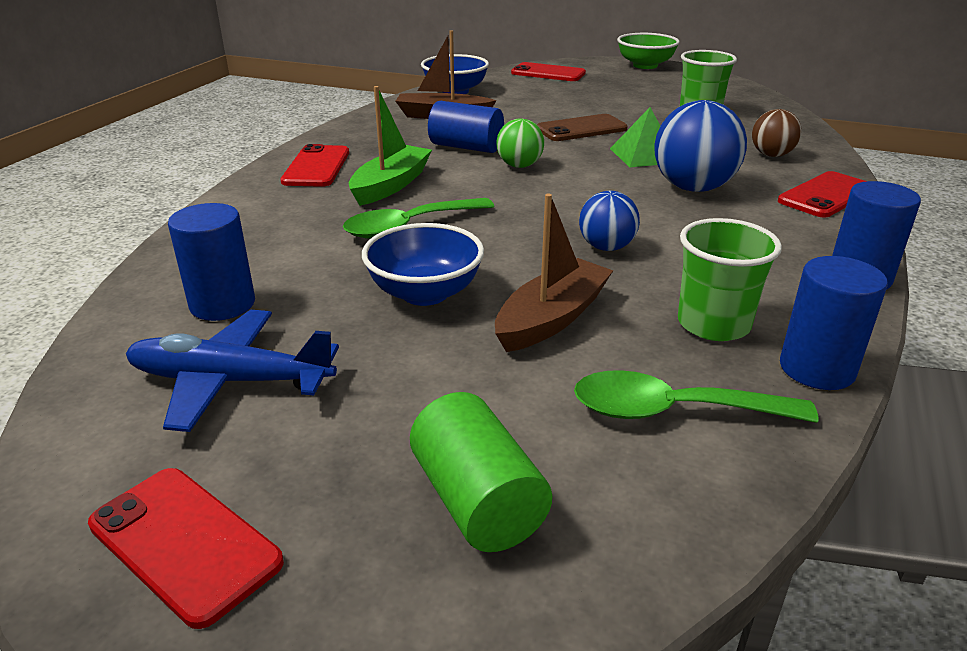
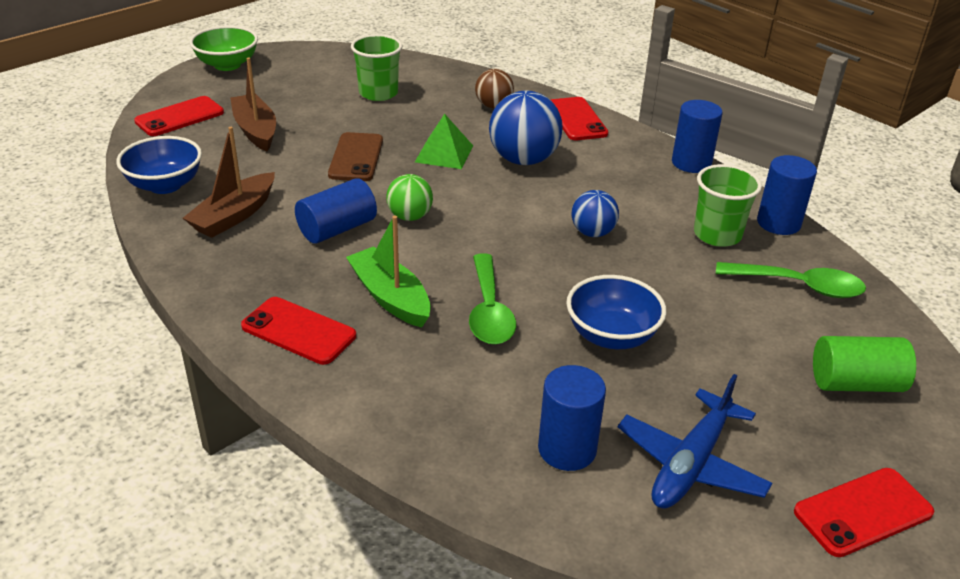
camera: 65 degrees left, 5 degrees up
(552, 318) = (678, 291): brown boat -> brown boat (255, 130)
(673, 411) = (799, 286): green spoon -> green spoon turned 105 degrees counterclockwise

